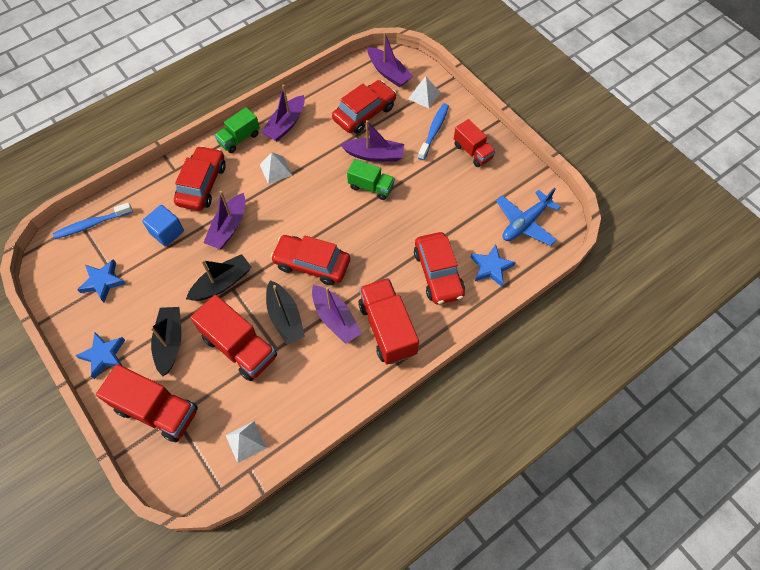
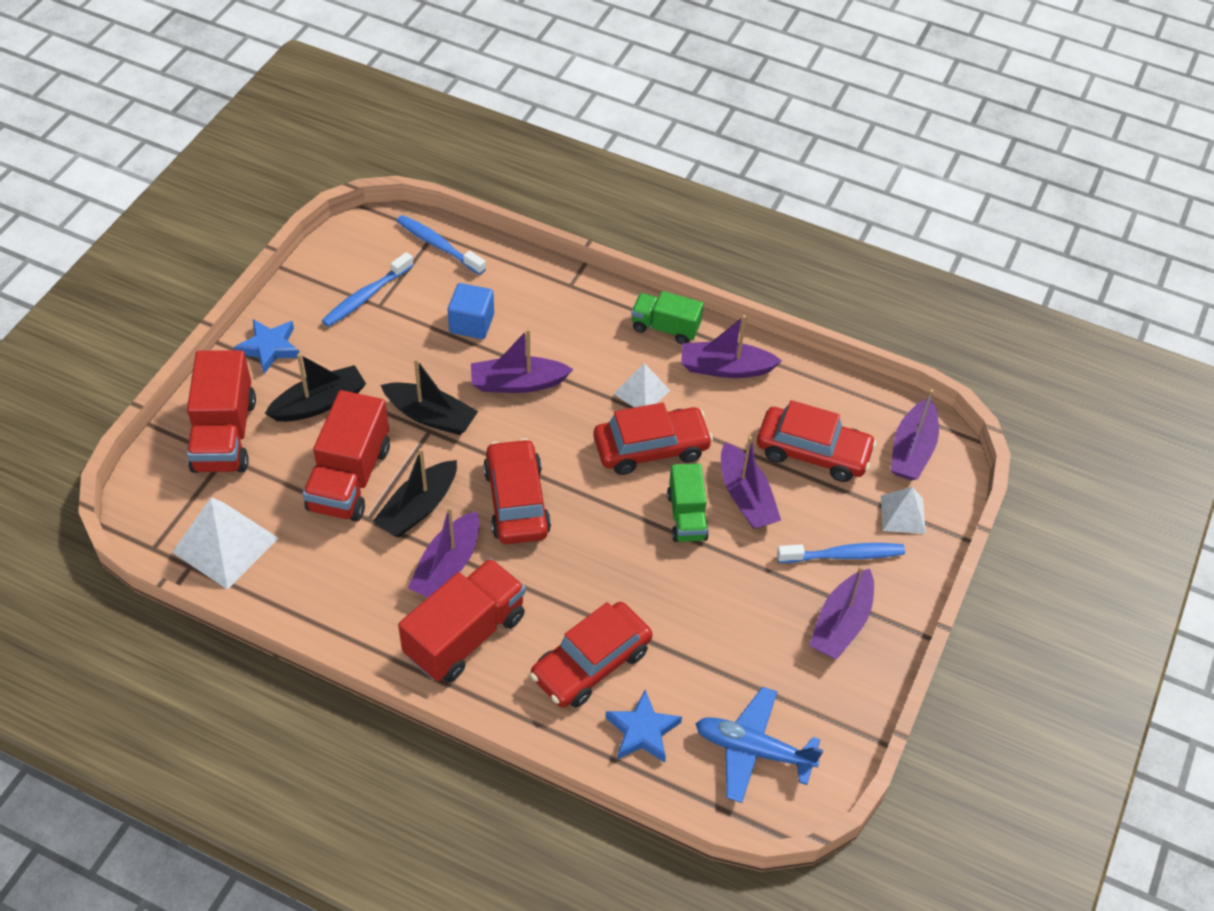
camera: 60 degrees right, 10 degrees down
(103, 282) = (366, 297): blue star -> blue toothbrush
(202, 184) = (566, 323): red car -> red car (651, 448)
(246, 441) = (225, 545): white pyramid -> white pyramid, size x1.69
(472, 151) = (841, 624): red truck -> purple boat

